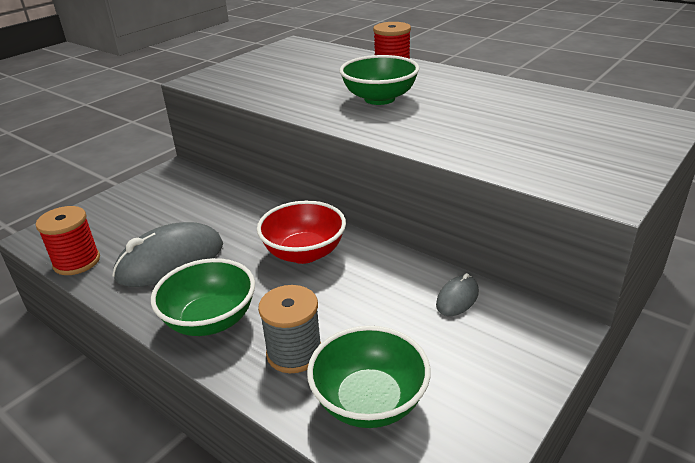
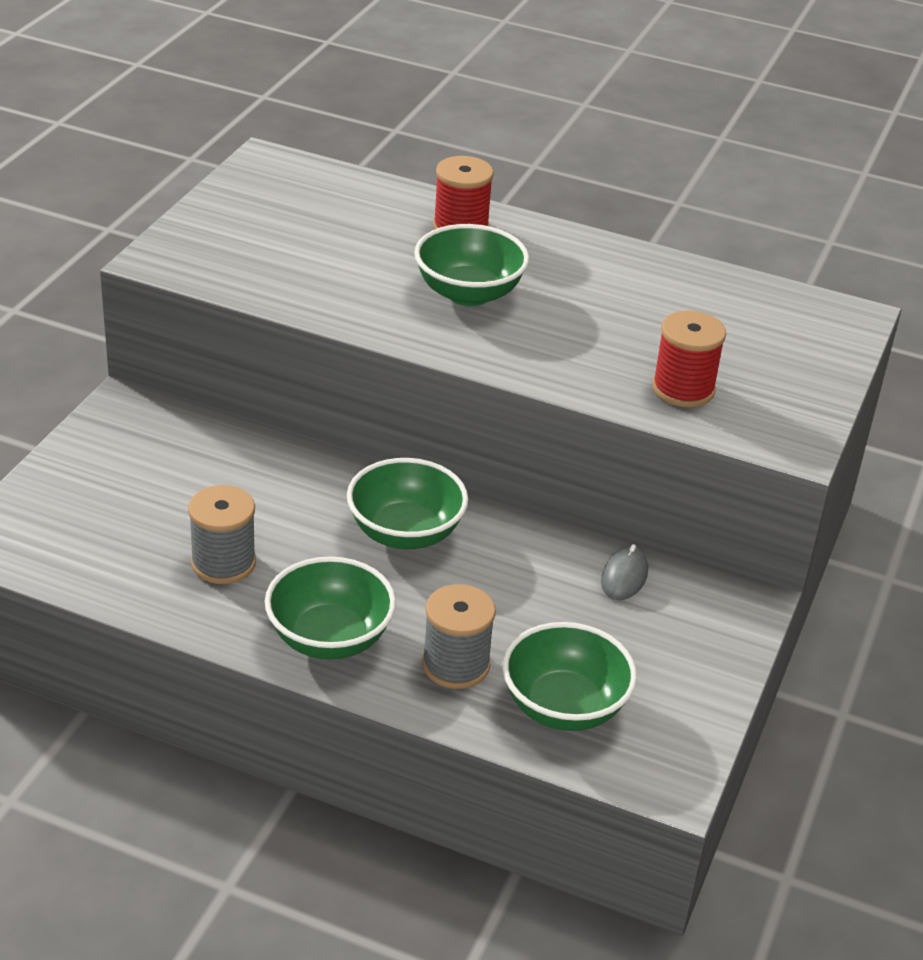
camera: 20 degrees left, 5 degrees up
(77, 262) = (82, 577): red spool -> red spool (683, 389)
(171, 261) = (223, 563): grey mouse -> grey spool
(304, 253) = (405, 533): red bowl -> green bowl

